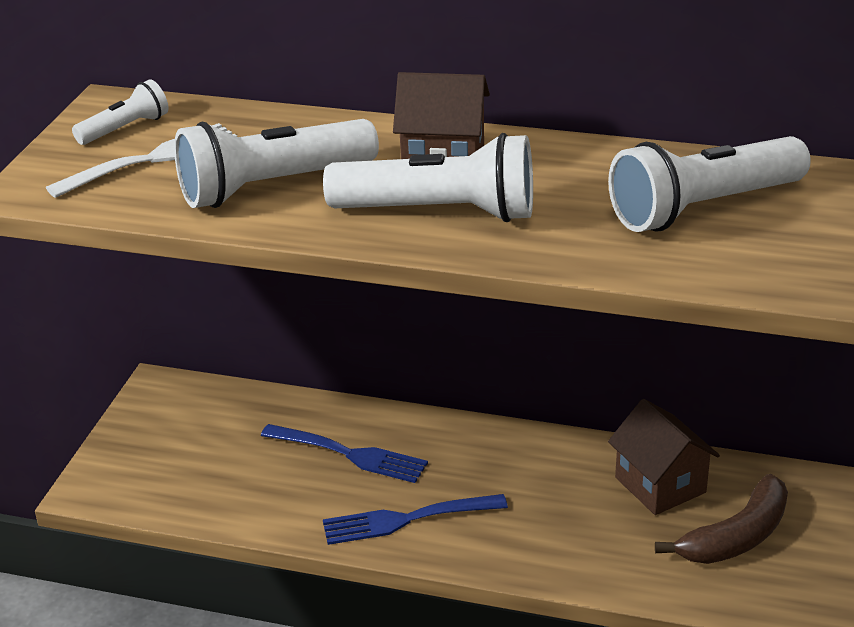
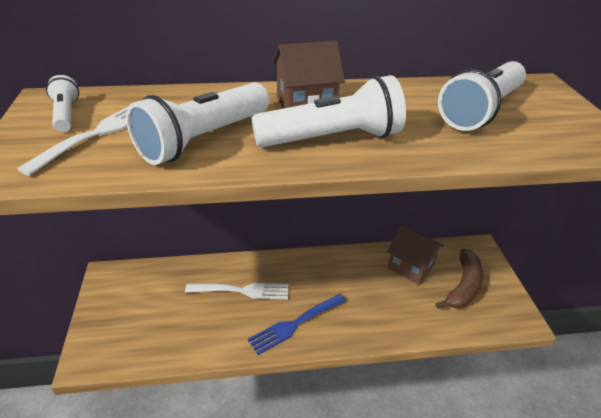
camera: 25 degrees left, 5 degrees up
(125, 129) = (66, 114): white flashlight -> white flashlight turned 45 degrees counterclockwise
(349, 454) = (242, 291): blue fork -> white fork

